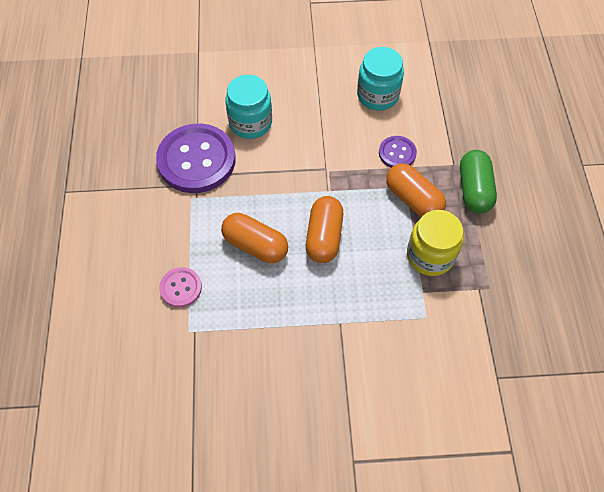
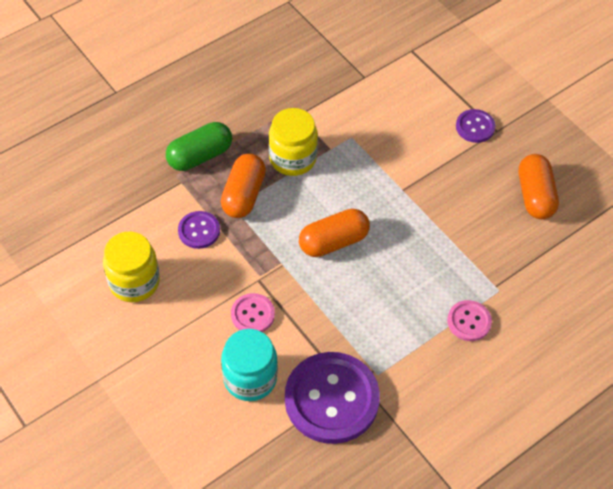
camera: 125 degrees left, 5 degrees down
(255, 245) = (383, 289): orange capsule -> orange capsule (535, 195)
(298, 149) = (252, 314): none -> pink button
(371, 442) = (475, 127): none -> purple button
(377, 95) = (134, 282): turquoise jar -> yellow jar

